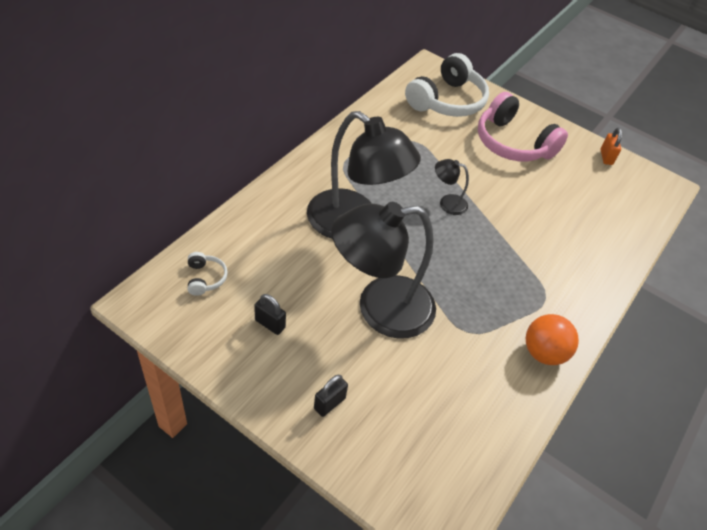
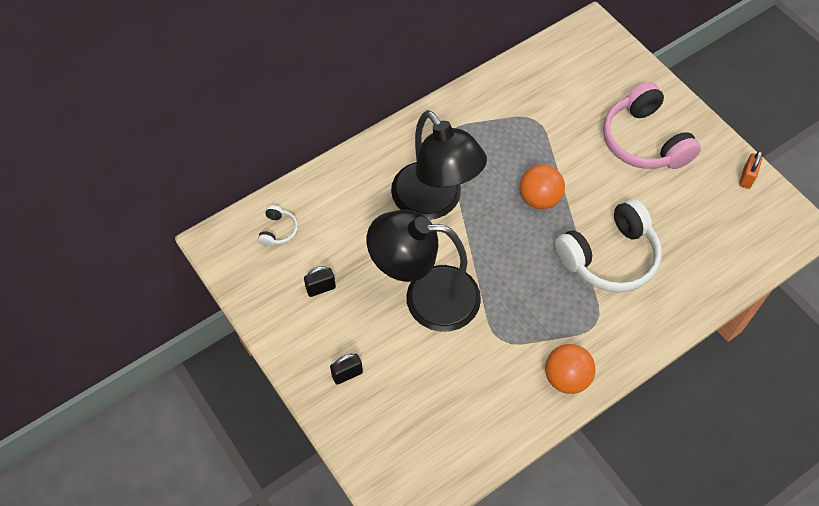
camera: 25 degrees right, 10 degrees up
(270, 324) = (321, 288): black padlock -> black padlock turned 75 degrees counterclockwise
(447, 101) = (592, 75): white headphones -> white headphones (609, 257)
(447, 203) = (539, 198): black lamp -> orange ball

